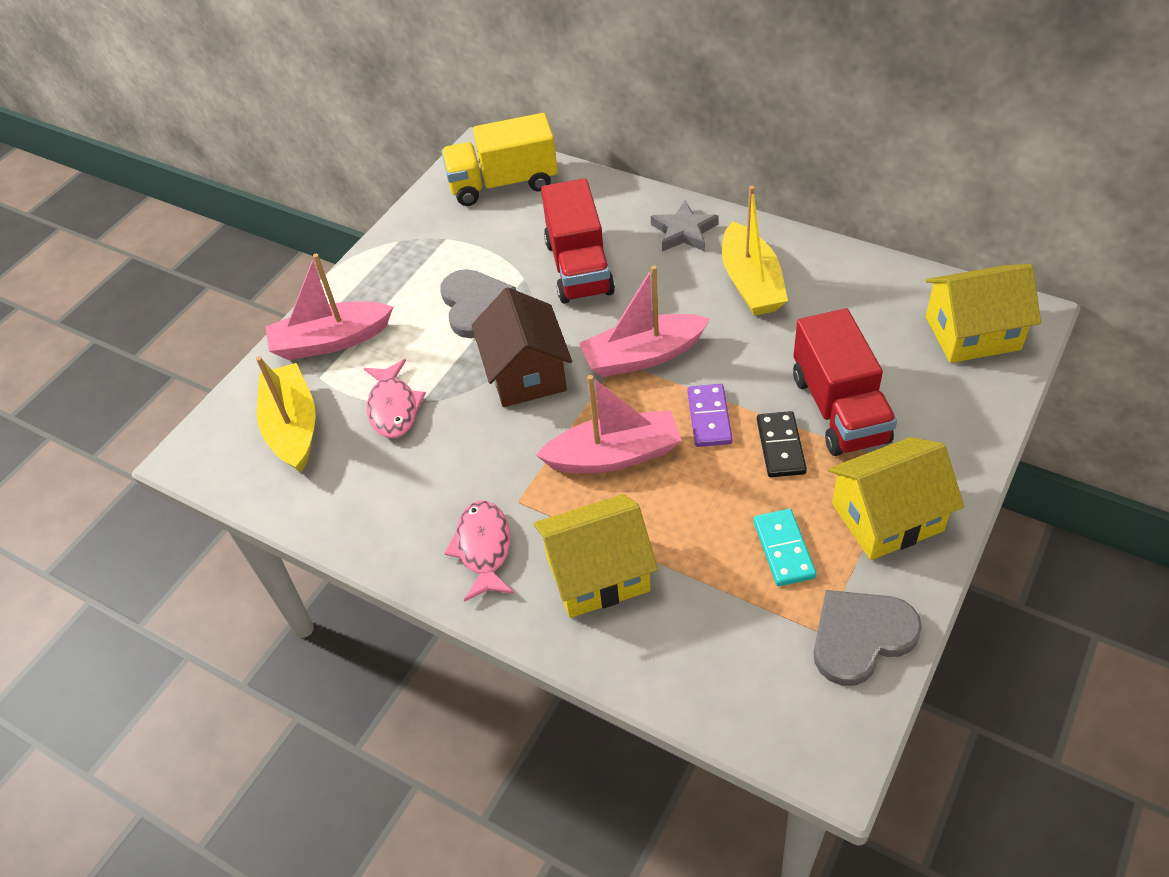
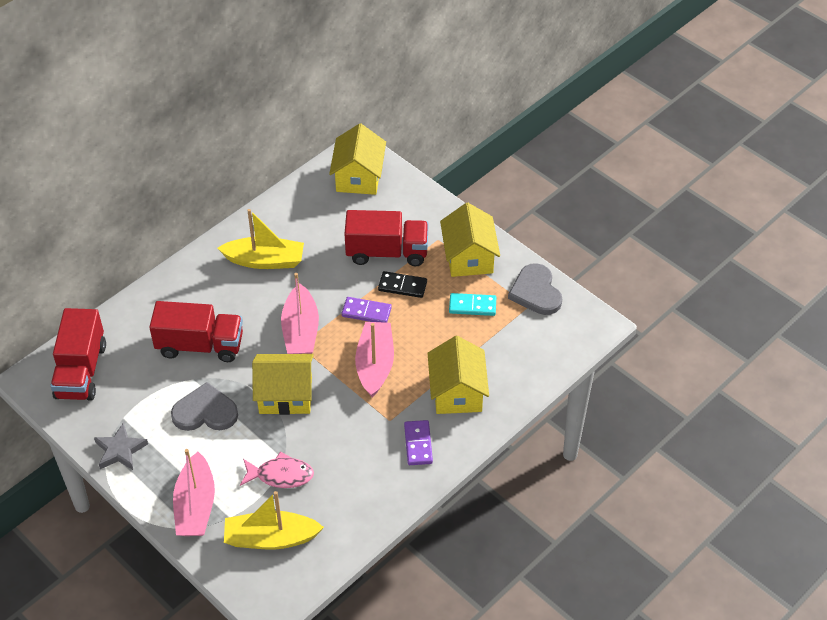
camera: 80 degrees left, 0 degrees up
(483, 549) = (418, 444): pink fish -> purple domino
(503, 184) = (81, 371): yellow truck -> red truck
(526, 373) = (285, 395): brown house -> yellow house
(684, 232) = (197, 280): grey star -> grey star (120, 450)

